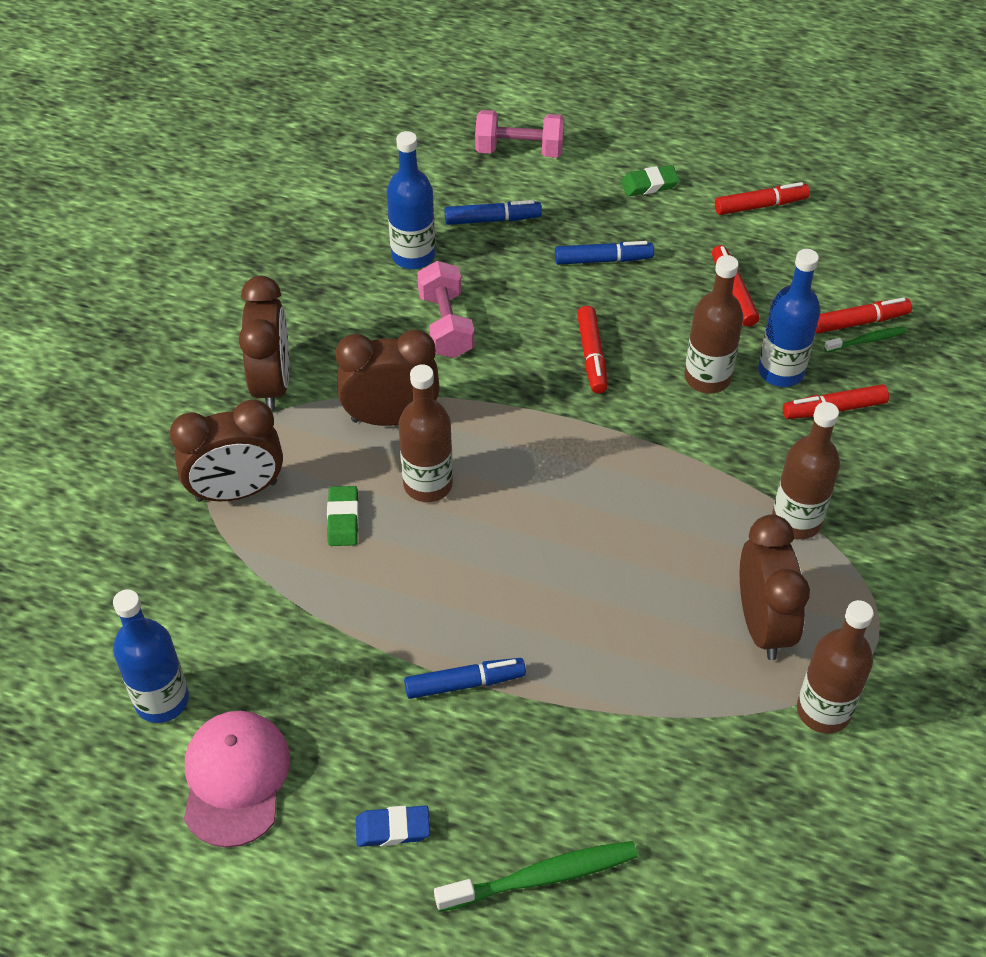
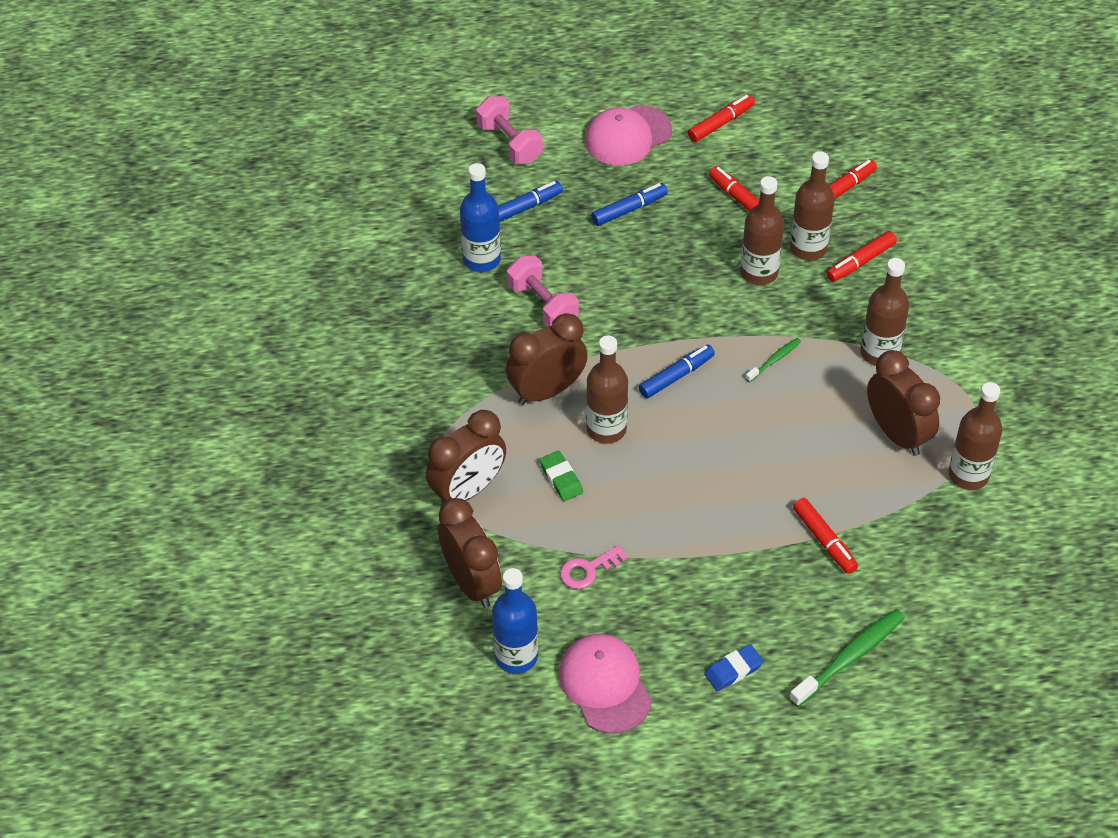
camera: 25 degrees left, 0 degrees up
(272, 383) = (439, 400): brown clock -> brown clock (472, 582)
(305, 634) = (588, 570): none -> pink key
(464, 683) = (721, 556): blue marker -> blue marker (676, 376)
(519, 150) = (509, 143): pink dumbbell -> pink dumbbell turned 75 degrees clockwise
(592, 355) = (666, 287): red marker -> red marker (824, 540)
(649, 184) = (627, 136): green eraser -> pink cap
(781, 371) = (808, 248): blue bottle -> brown bottle
(867, 340) = (855, 201): green toothbrush -> green toothbrush (774, 360)

